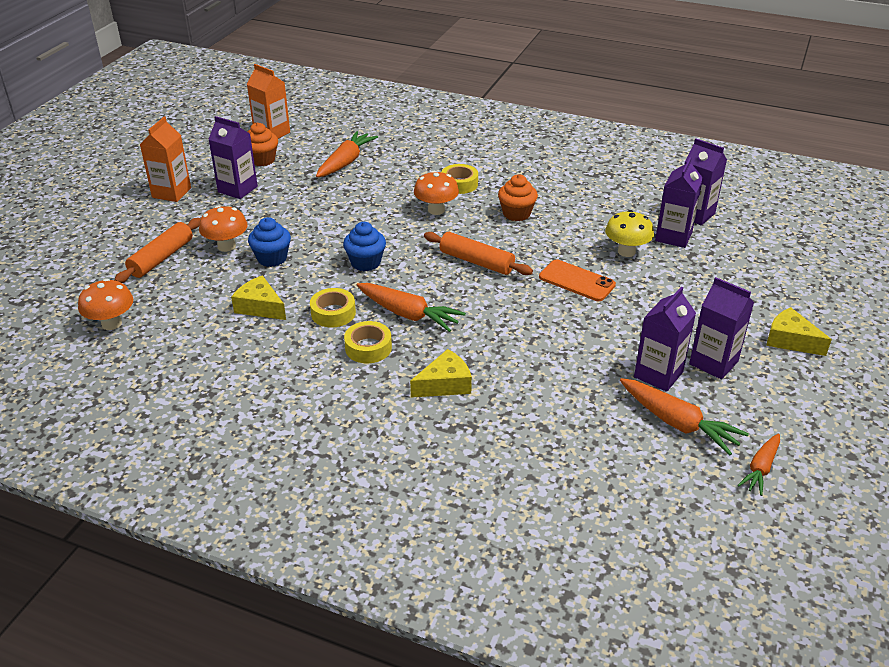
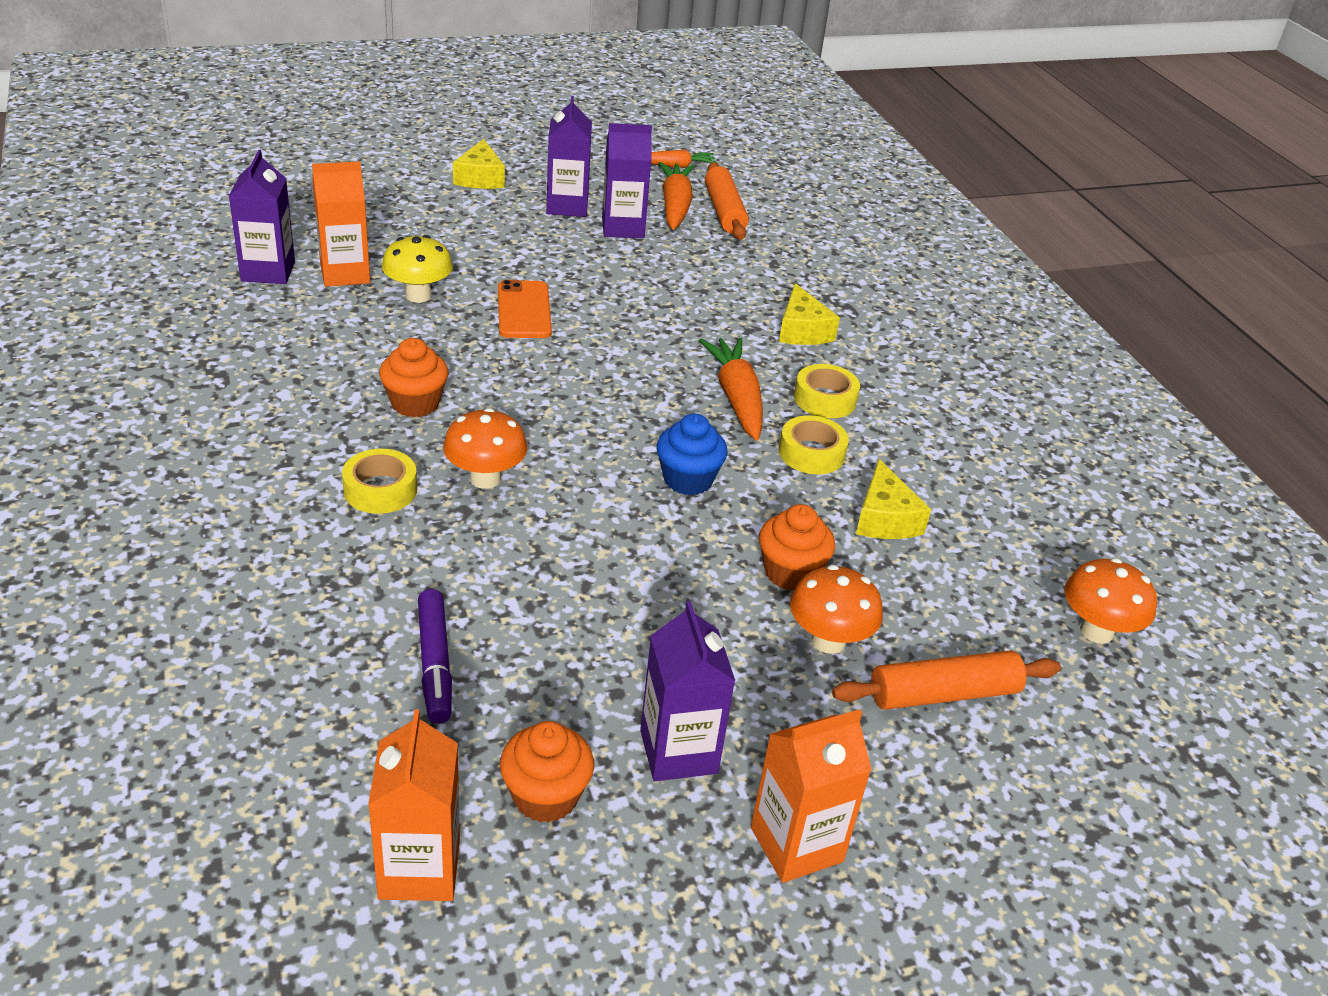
camera: 135 degrees left, 0 degrees up
(272, 258) = (790, 572): blue cupcake -> orange cupcake
(346, 162) = (435, 663): orange carrot -> purple marker
(445, 384) = (802, 330): yellow cheese -> yellow cheese turned 120 degrees counterclockwise
(476, 262) = (572, 392): orange rolling pin -> orange rolling pin (724, 211)
(673, 237) = (345, 274): purple carton -> orange carton

